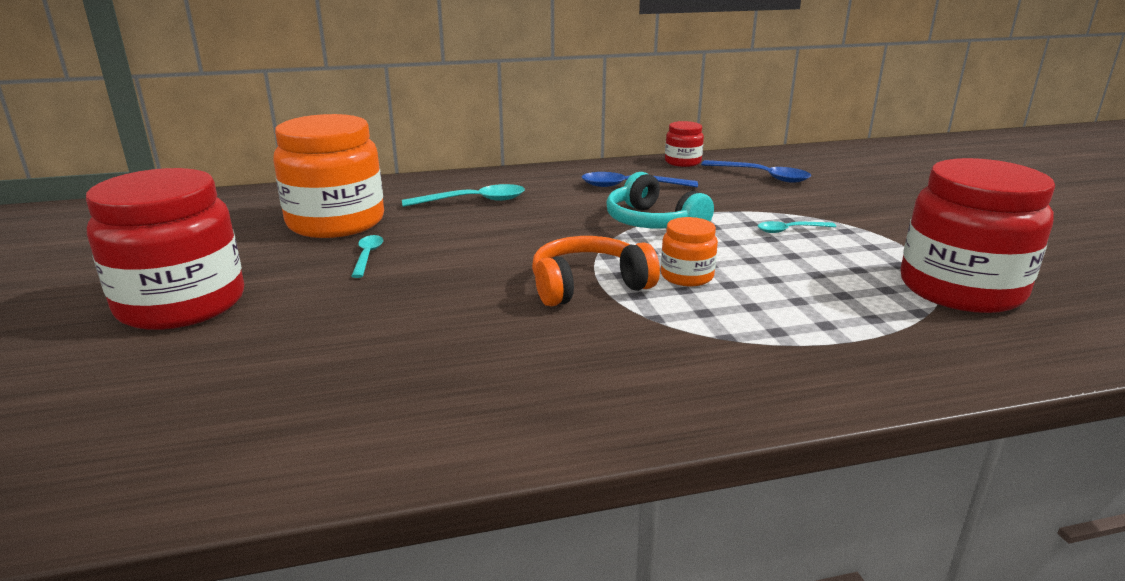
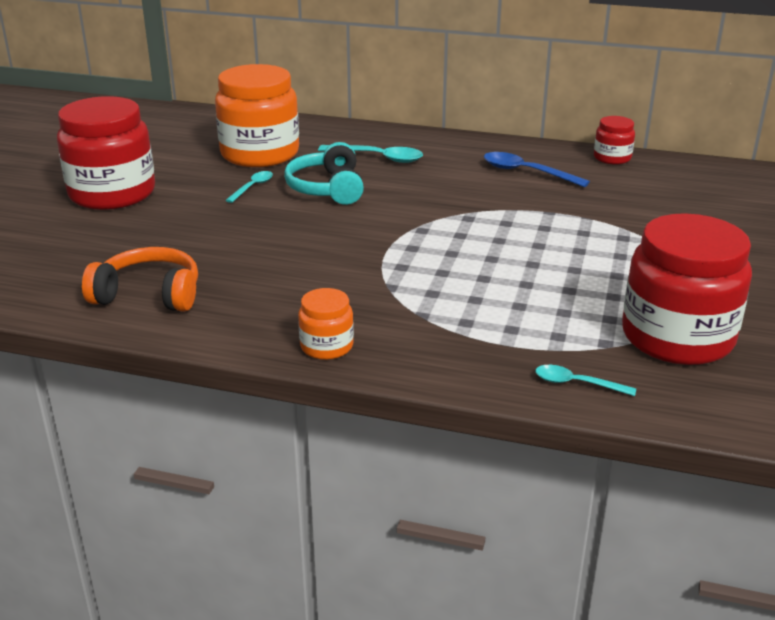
camera: 30 degrees right, 5 degrees up
(588, 286) = (375, 250): orange headphones -> orange headphones (149, 295)
(653, 222) = (498, 211): turquoise headphones -> turquoise headphones (327, 188)
(687, 276) = (459, 263): orange jar -> orange jar (326, 346)
(762, 176) = (668, 190): blue spoon -> none
(790, 230) = (608, 248): turquoise spoon -> turquoise spoon (576, 383)

